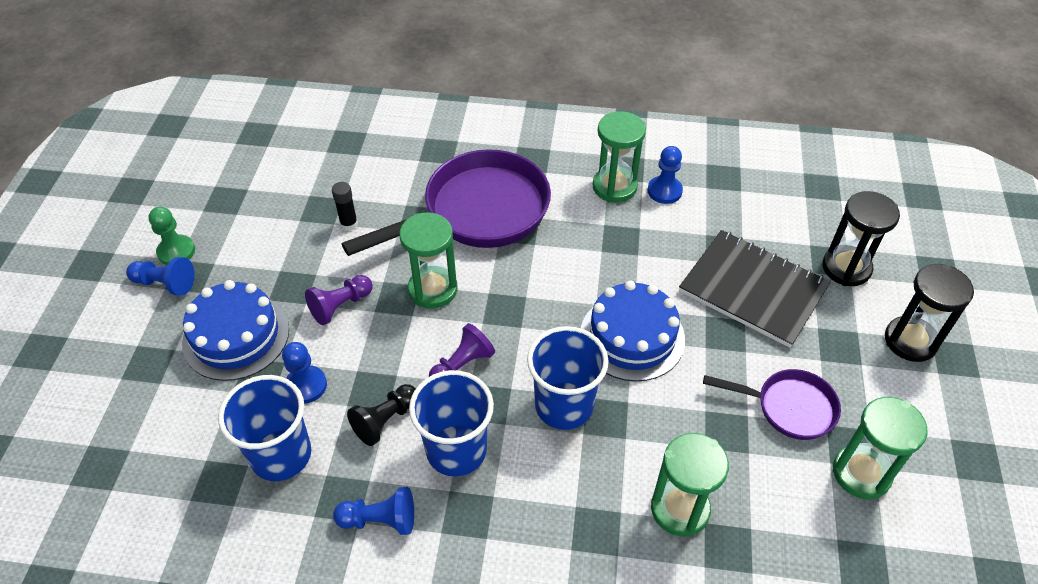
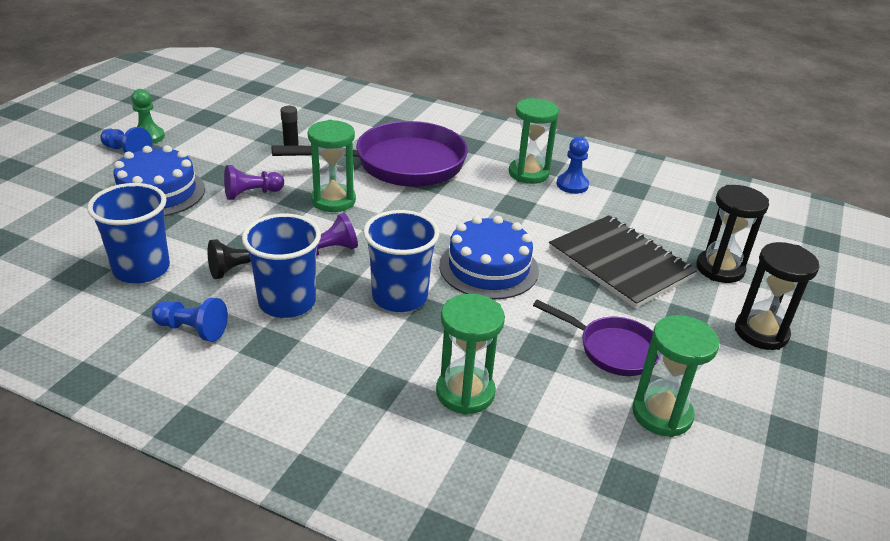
camera: 15 degrees right, 15 degrees down
(306, 385) = (191, 233): blue pawn -> none

